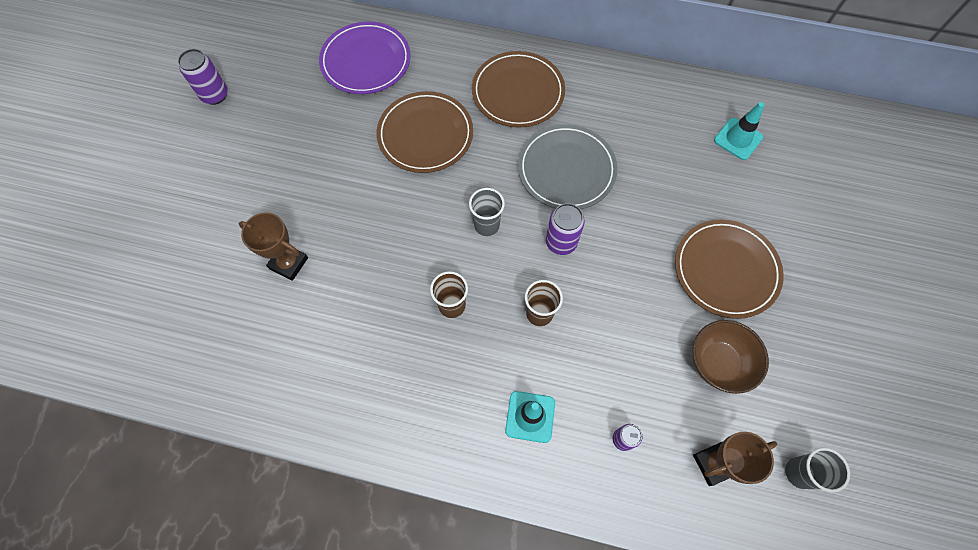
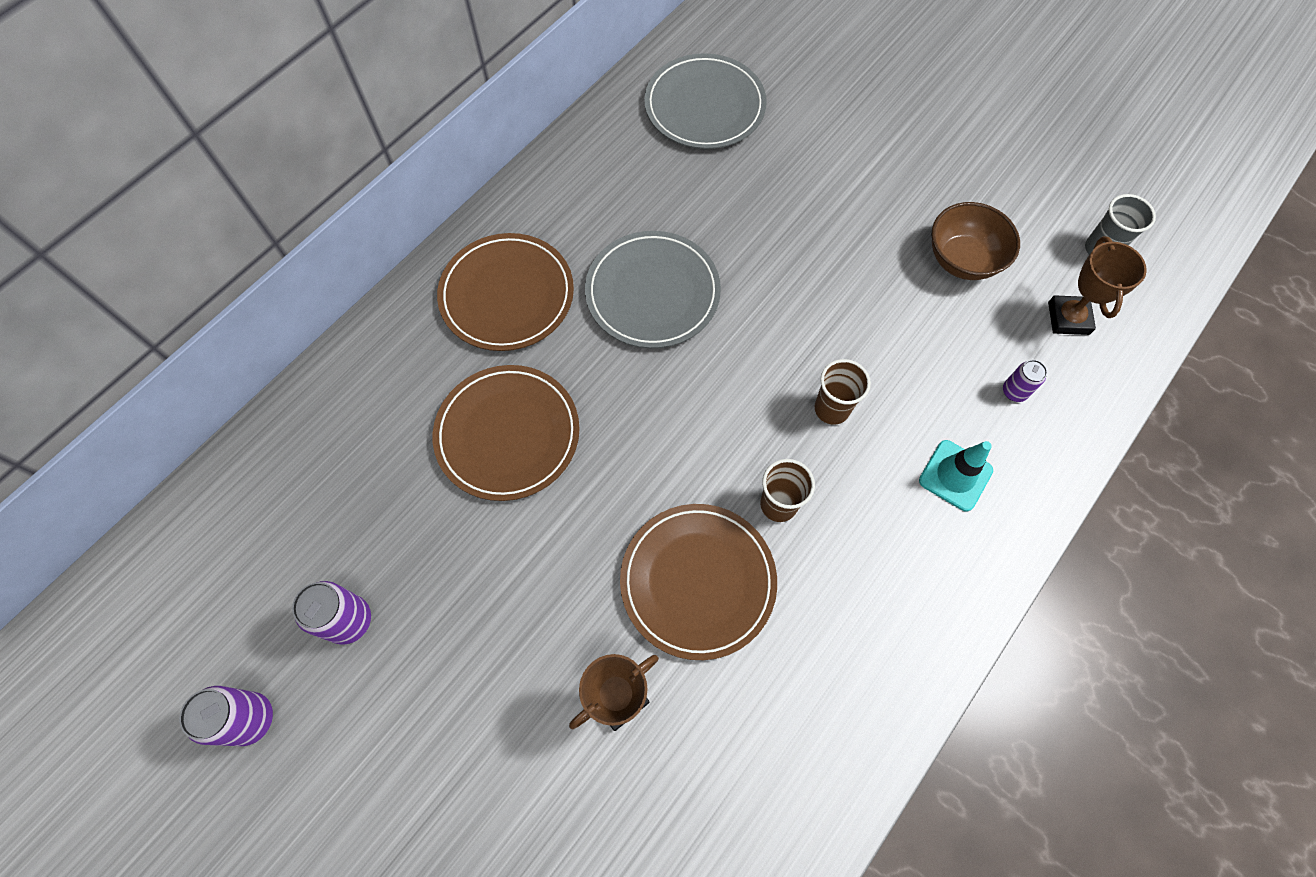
camera: 65 degrees left, 0 degrees up
(366, 61) = (333, 465): purple plate -> none
(486, 225) = (685, 416): grey cup -> none
(561, 242) = (749, 344): purple can -> purple can (349, 620)
(726, 270) = (859, 199): brown plate -> brown plate (698, 581)
(738, 139) = (704, 106): turquoise traffic cone -> grey plate

